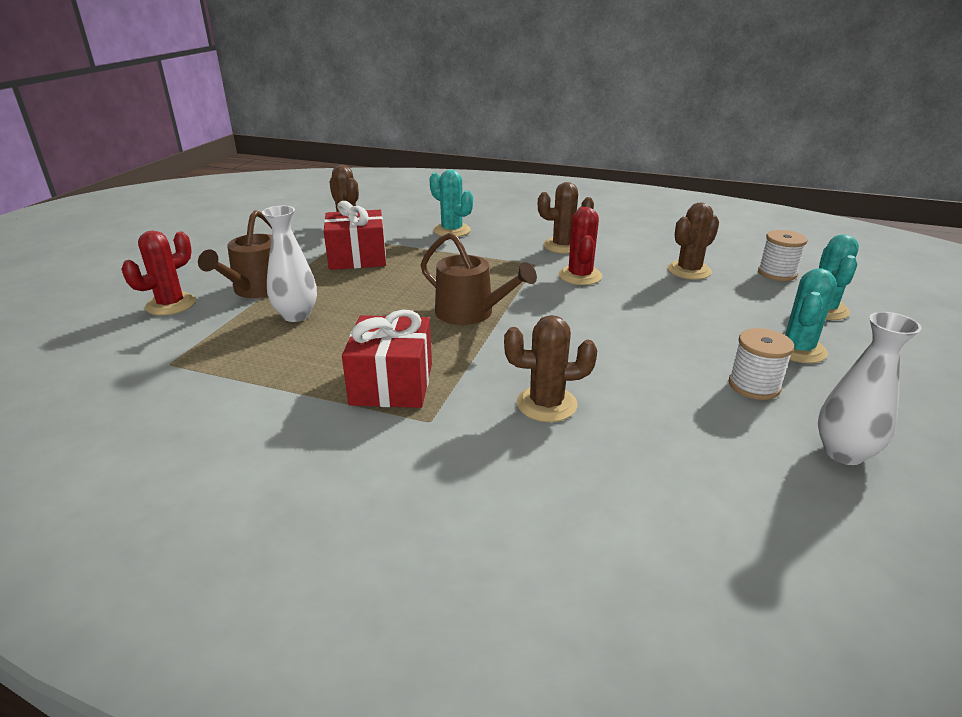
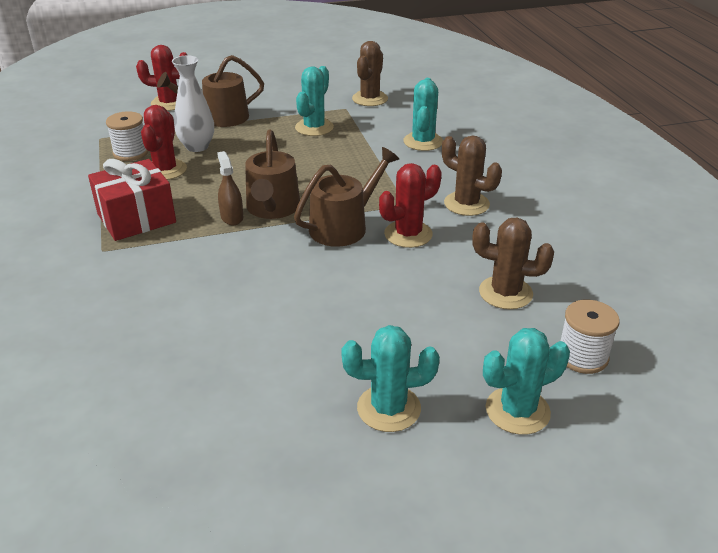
camera: 55 degrees right, 5 degrees up
(316, 343) = (165, 170): none -> red cactus
(357, 258) = (314, 127): red gift -> turquoise cactus
(460, 335) = (232, 217): none -> brown spray bottle
(539, 294) = (343, 227): none -> brown watering can
(546, 404) = (160, 290): brown cactus -> none
(754, 386) = (282, 393): white spool -> white spool (131, 153)
(843, 453) = (201, 473): white vase -> none

